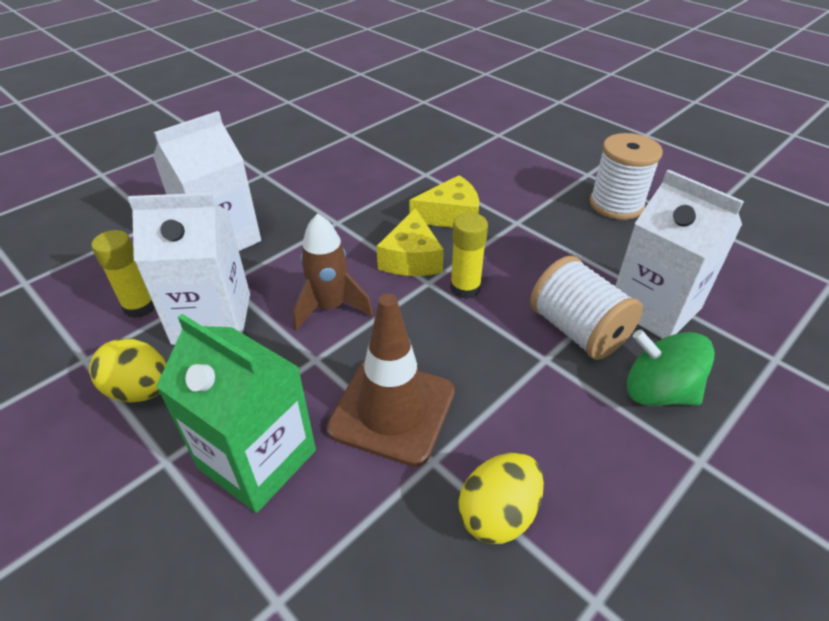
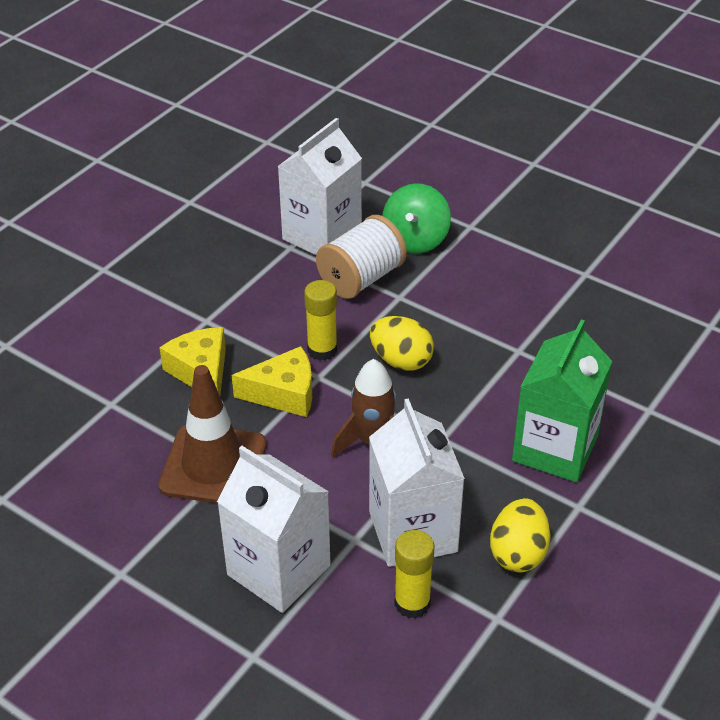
camera: 100 degrees left, 0 degrees up
(392, 410) = (481, 378): brown traffic cone -> brown traffic cone (213, 465)
(498, 514) = (547, 315): yellow egg -> yellow egg (401, 361)
(616, 204) = (164, 250): white spool -> none

